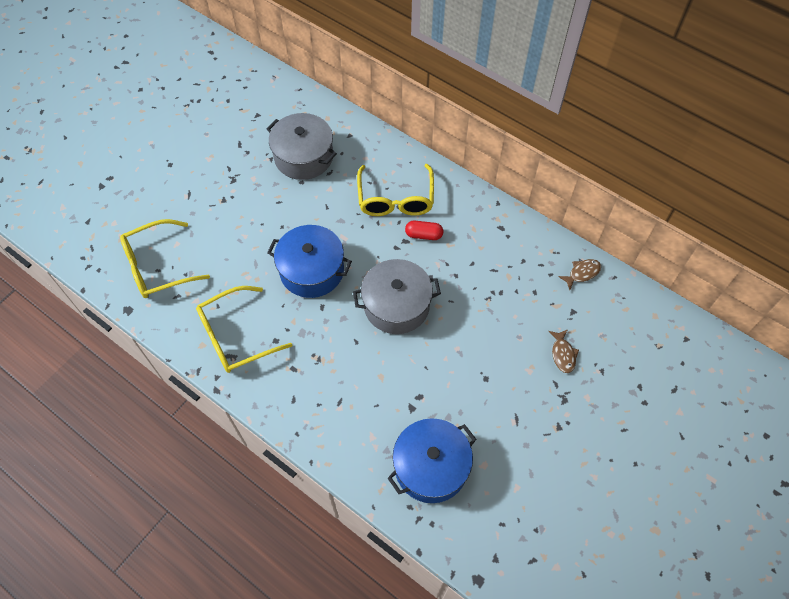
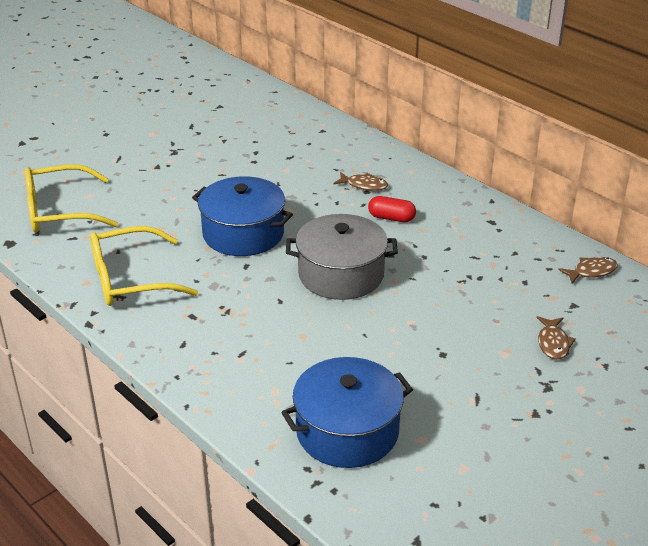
camera: 10 degrees right, 25 degrees down
(303, 157) = (263, 142): grey pot -> none
(395, 199) = (364, 185): yellow glasses -> brown fish

